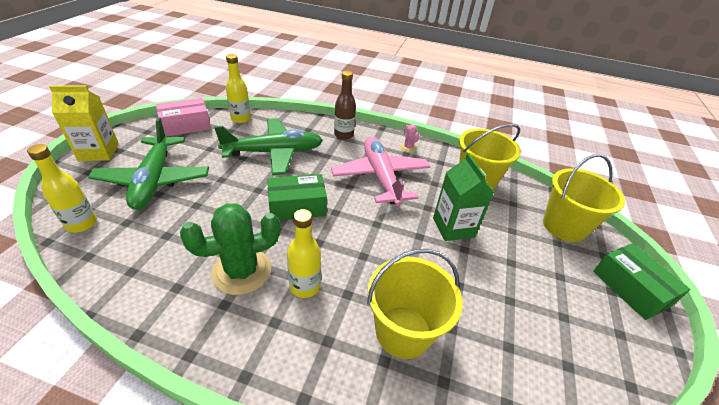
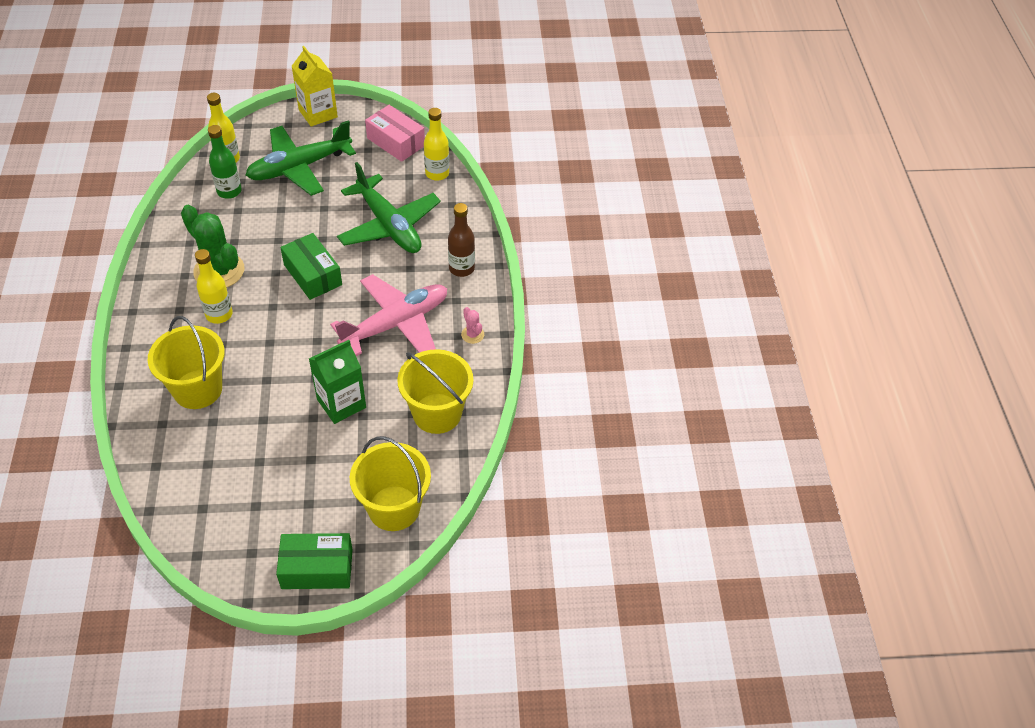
camera: 70 degrees right, 10 degrees up
(132, 234) = (229, 191): none -> green bottle
(408, 147) = (472, 335): pink cactus -> pink cactus turned 75 degrees counterclockwise
(630, 288) = (317, 568): green box -> green box turned 45 degrees clockwise

